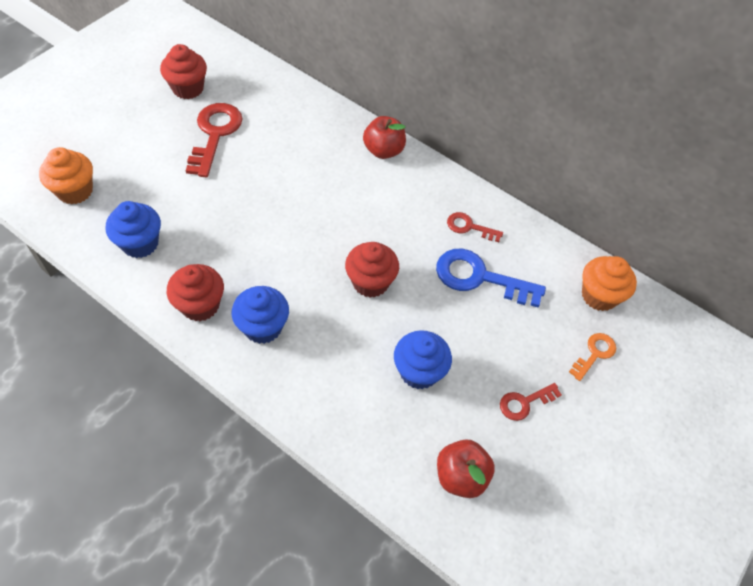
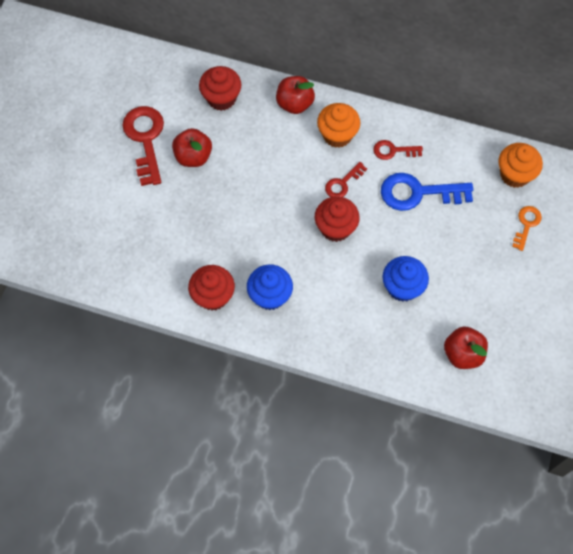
camera: 15 degrees left, 10 degrees up
(75, 191) = (58, 236): orange cupcake -> orange cupcake (337, 135)
(140, 243) = (138, 262): blue cupcake -> none
(188, 88) = (98, 102): red cupcake -> red cupcake (221, 98)
(254, 164) = (193, 156): none -> red apple
(524, 403) = (488, 282): red key -> red key (343, 183)

